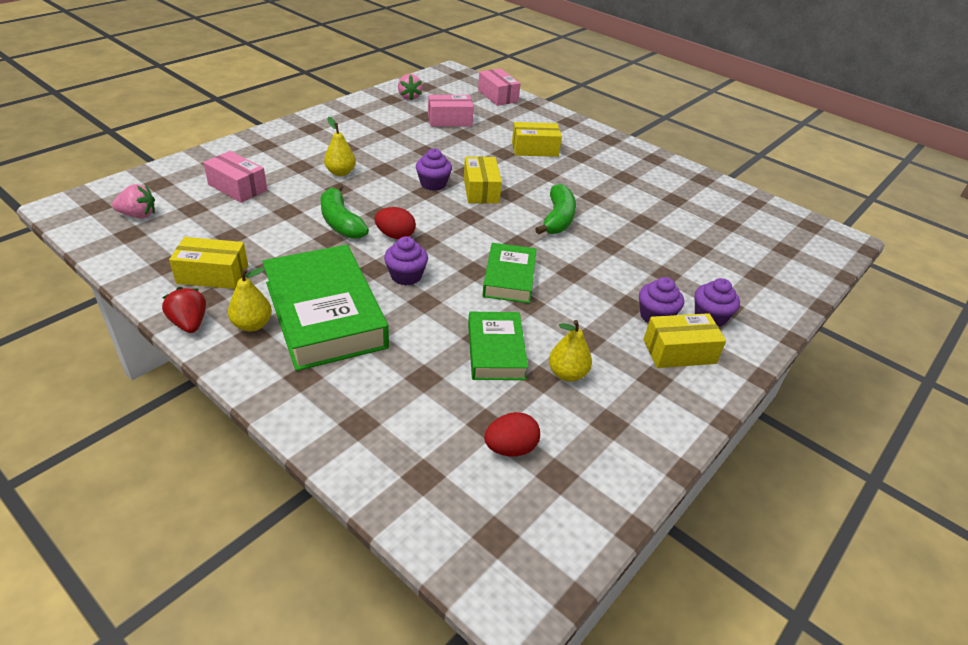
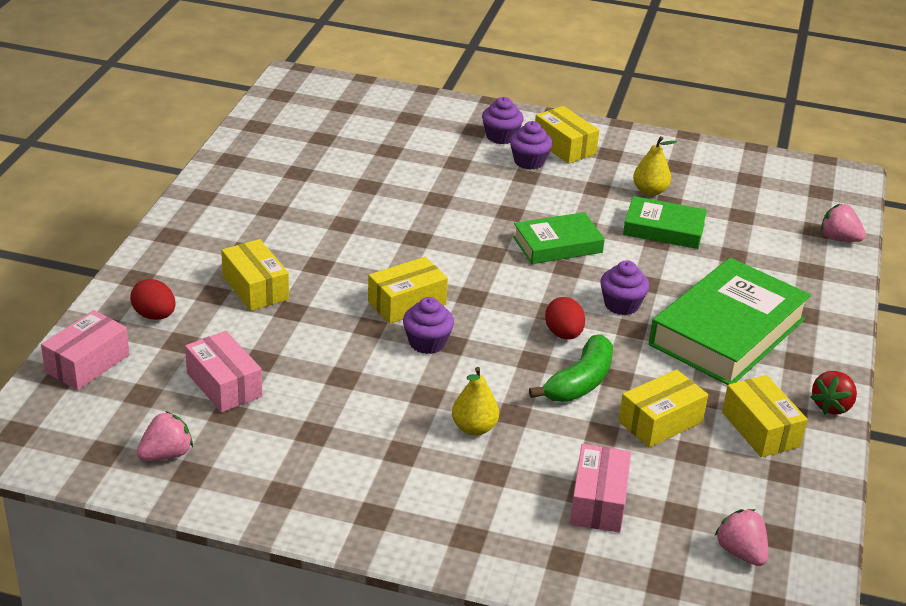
camera: 115 degrees left, 5 degrees down
(252, 325) = (788, 368): yellow pear -> none
(270, 236) = (660, 422): none -> yellow box
(392, 486) = (839, 238): none -> pink strawberry
(495, 351) = (664, 229): green book -> green book turned 45 degrees clockwise
(510, 448) = (750, 201): red egg -> red egg (154, 315)
(557, 219) = (418, 238): green banana -> none

